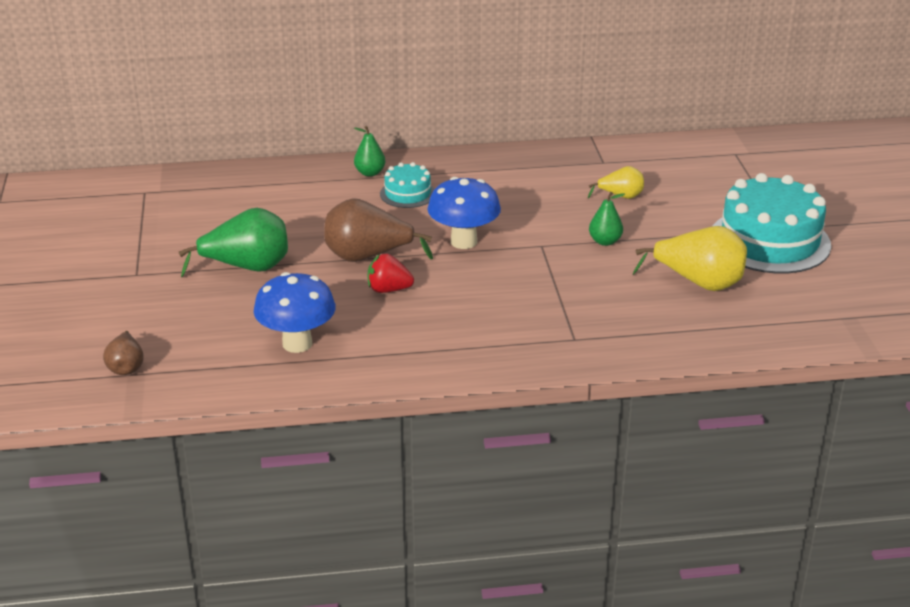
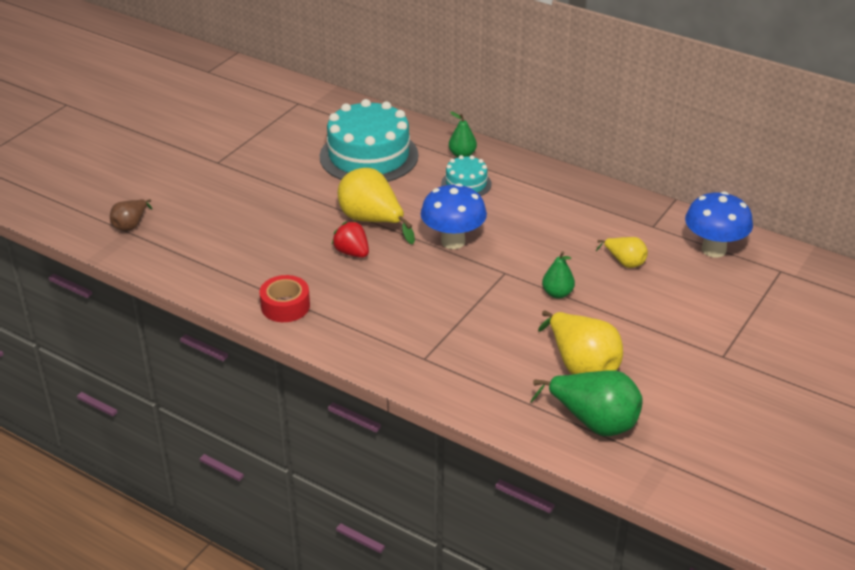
camera: 40 degrees right, 5 degrees up
(247, 267) = (287, 190): green pear -> green pear (594, 422)
(297, 343) = (244, 262): blue mushroom -> blue mushroom (713, 250)
(367, 257) = (372, 221): brown pear -> yellow pear
(393, 359) = (285, 306): none -> red tape
(769, 241) = (694, 361): turquoise cake -> turquoise cake (369, 156)

